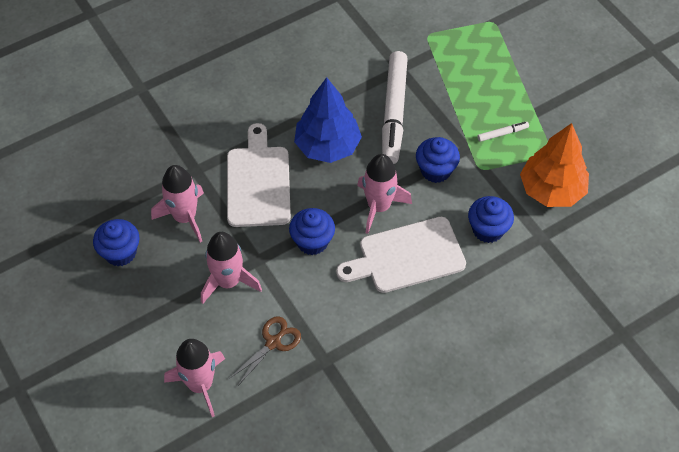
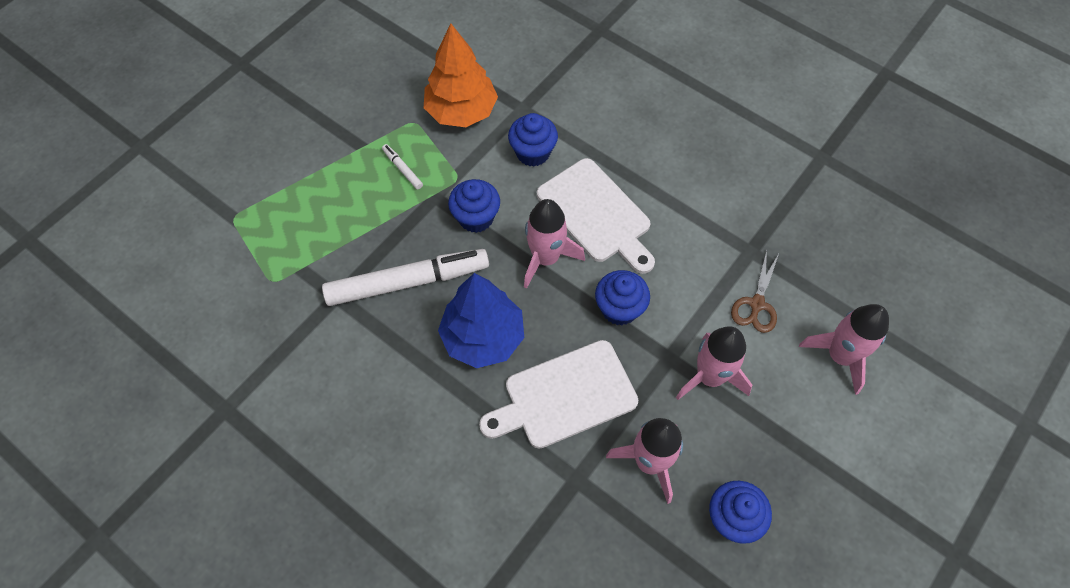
camera: 110 degrees left, 5 degrees up
(273, 343) = (757, 304): brown scissors -> brown scissors turned 90 degrees counterclockwise

